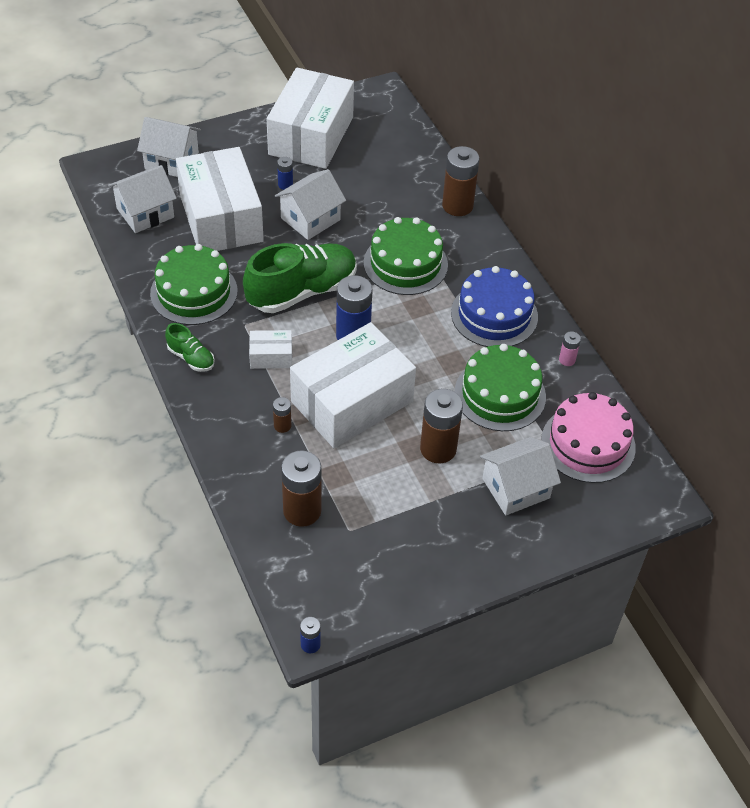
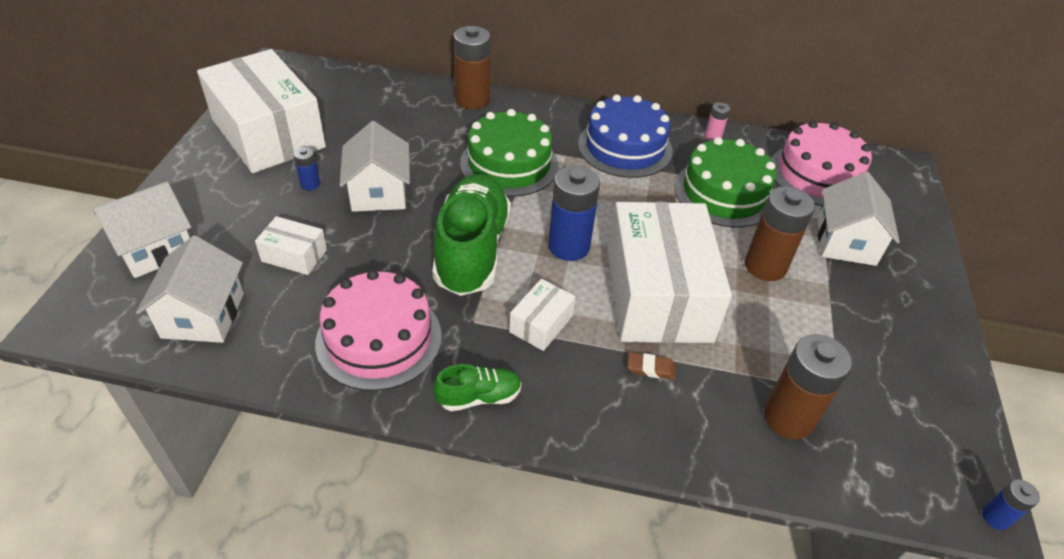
camera: 55 degrees left, 5 degrees down
(194, 292) = (379, 339): green cake -> pink cake
(221, 218) = (294, 255): white box -> white box, size x0.43
(282, 426) = (651, 368): brown battery -> brown eraser

